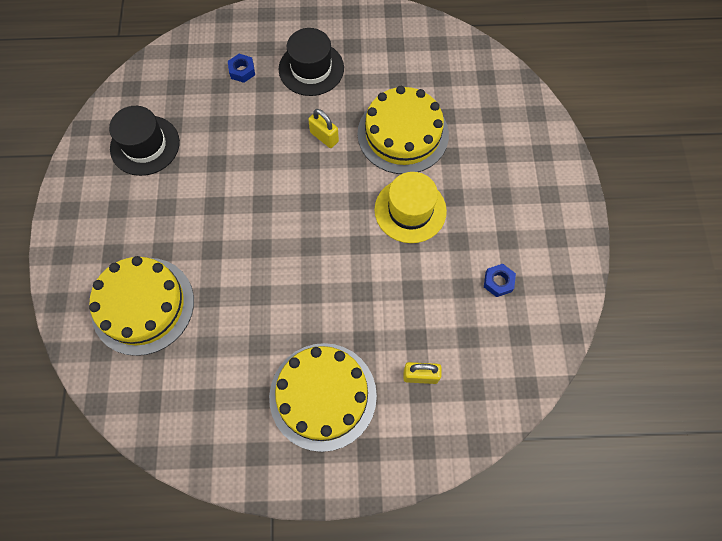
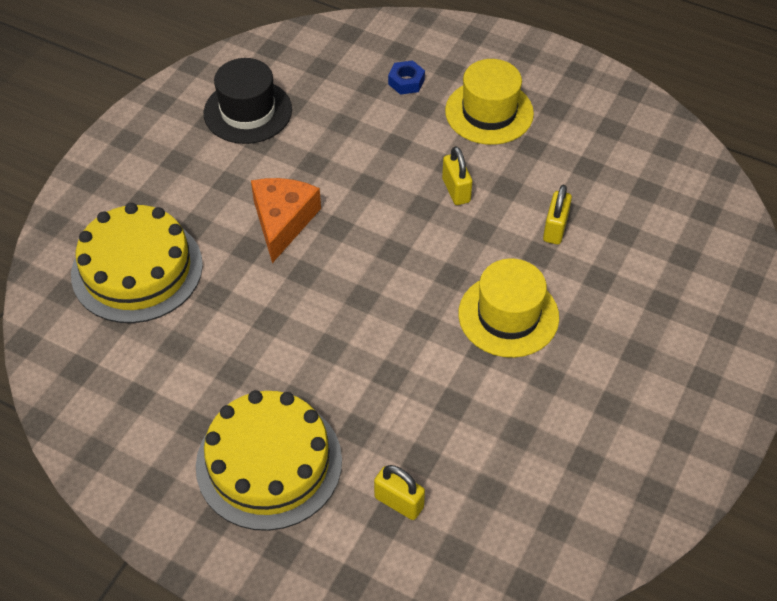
camera: 30 degrees right, 15 degrees down
(222, 217) = (283, 221): none -> orange cheese
(311, 69) = (489, 112): black hat -> yellow hat
(403, 134) = (555, 229): yellow cake -> yellow padlock
(498, 282) = (568, 448): blue nut -> none

